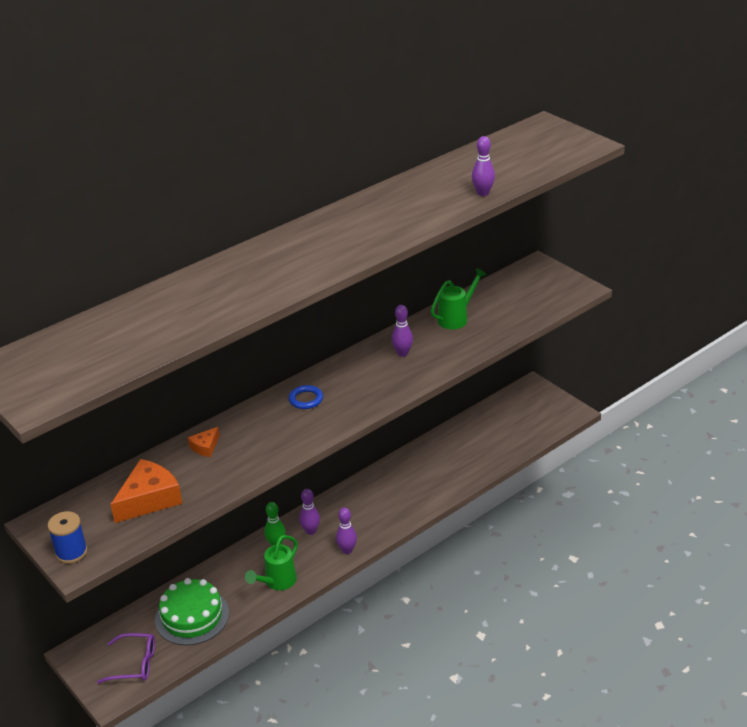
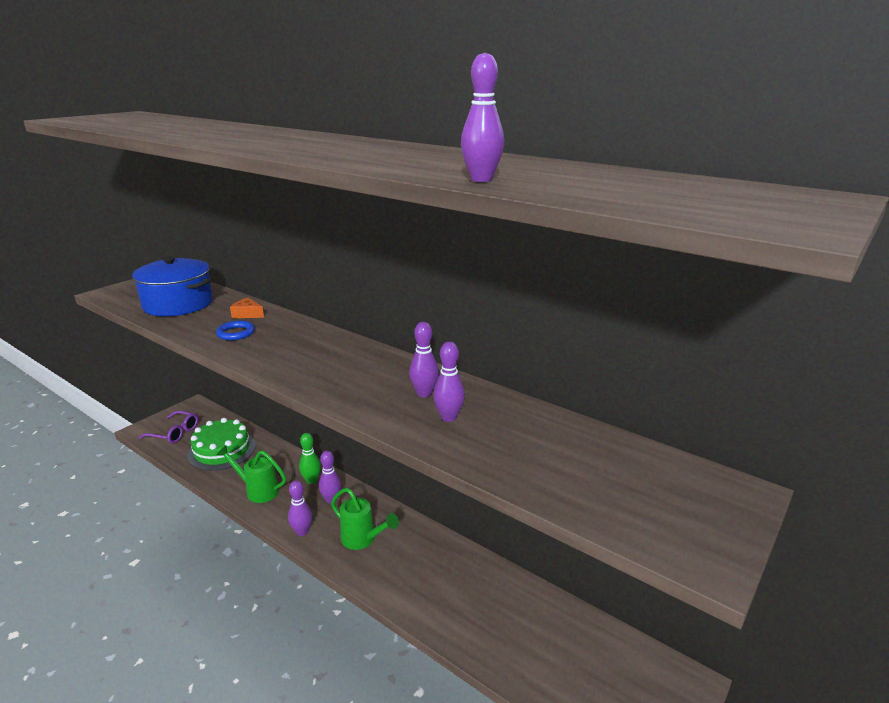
camera: 75 degrees right, 10 degrees down
(71, 552) = (123, 289): blue spool -> none
(134, 664) = (174, 433): purple glasses -> purple glasses turned 60 degrees counterclockwise
(149, 499) = (178, 304): orange cheese -> blue pot
(306, 399) = (322, 348): blue ring -> blue ring (236, 333)
(437, 346) = (449, 417): none -> purple bowling pin
(456, 318) = (526, 425): green watering can -> green watering can (363, 540)

